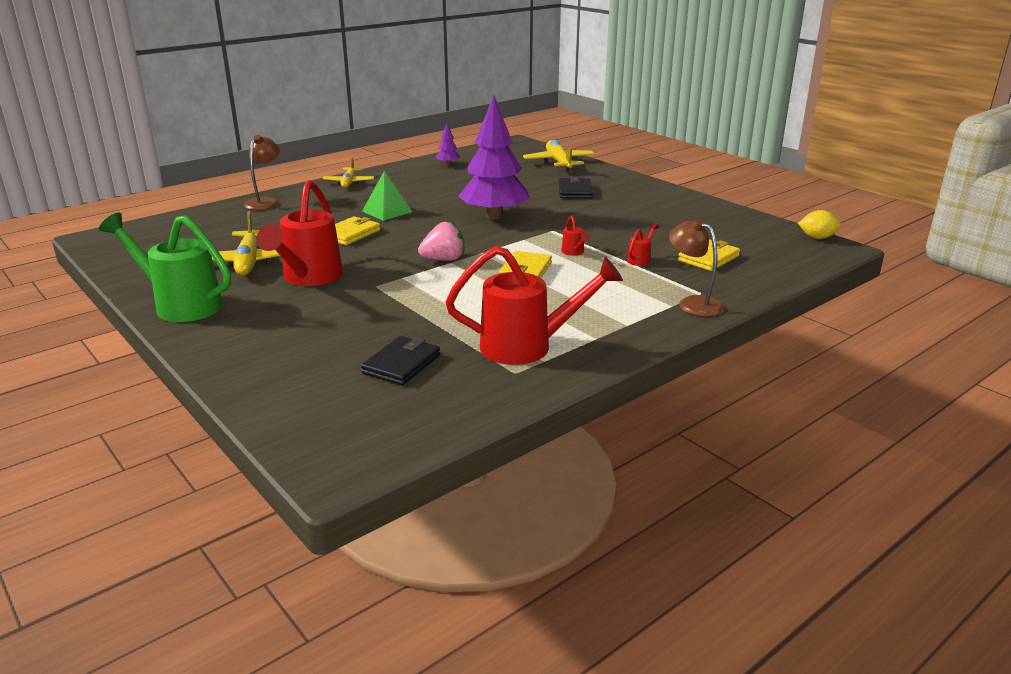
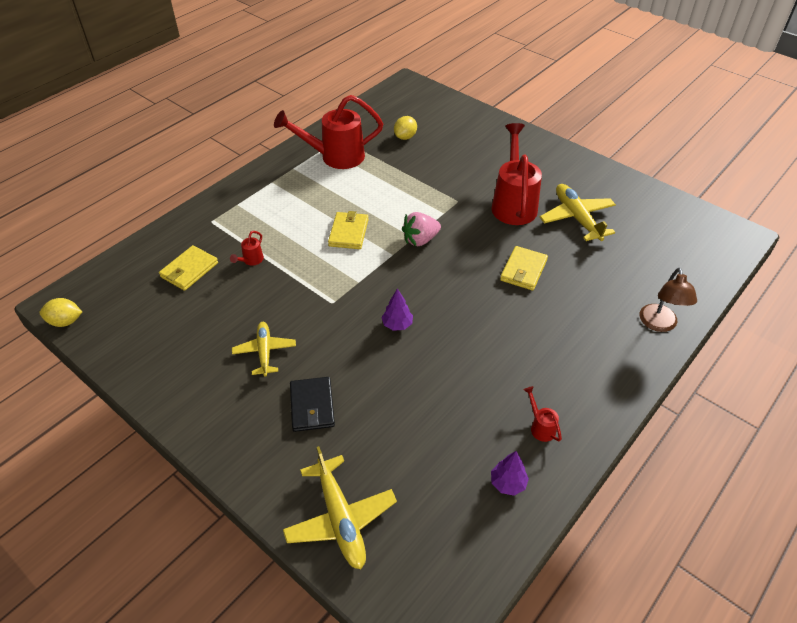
camera: 170 degrees right, 20 degrees up
(180, 304) = (577, 167): green watering can -> none
(349, 182) = (605, 392): yellow plane -> yellow plane (265, 352)
(387, 211) = (515, 320): green pyramid -> none
(401, 364) = (405, 137): black wallet -> yellow lemon
(494, 216) = (397, 325): purple tree -> purple tree, size x0.42
(574, 252) = (309, 264): red watering can -> red watering can (540, 426)
(693, 303) = (221, 208): brown lamp -> none

